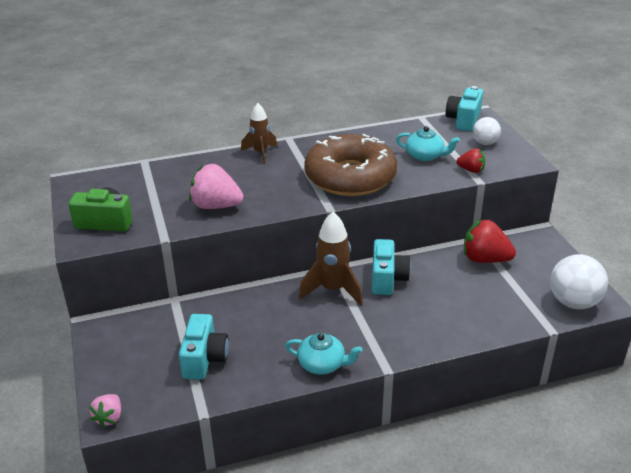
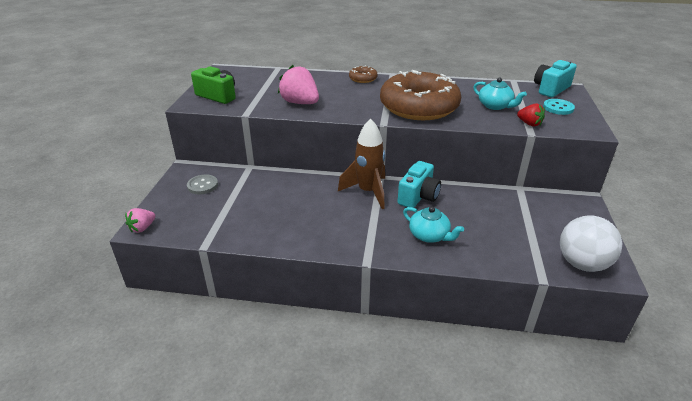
camera: 25 degrees right, 0 degrees up
(137, 341) = (202, 185): none -> grey button
(204, 359) = (236, 210): turquoise camera -> none
(260, 153) = (363, 78): brown rocket -> brown donut
(322, 364) = (318, 242): turquoise teapot -> turquoise teapot (429, 235)
(485, 143) = (558, 108): white ball -> turquoise button
(485, 259) = (516, 205): red strawberry -> none

